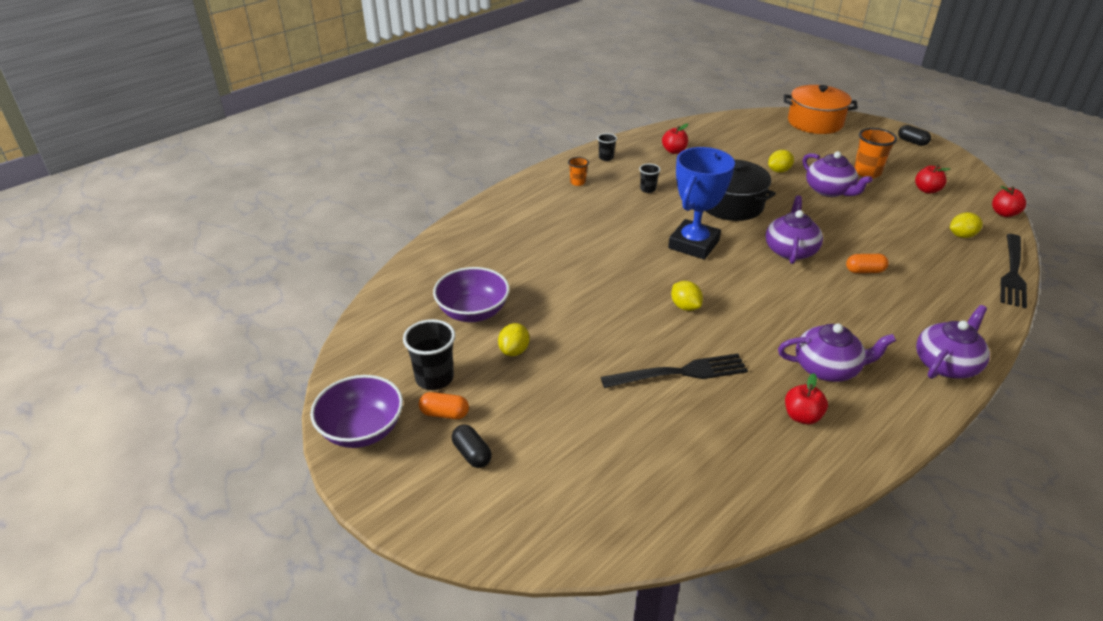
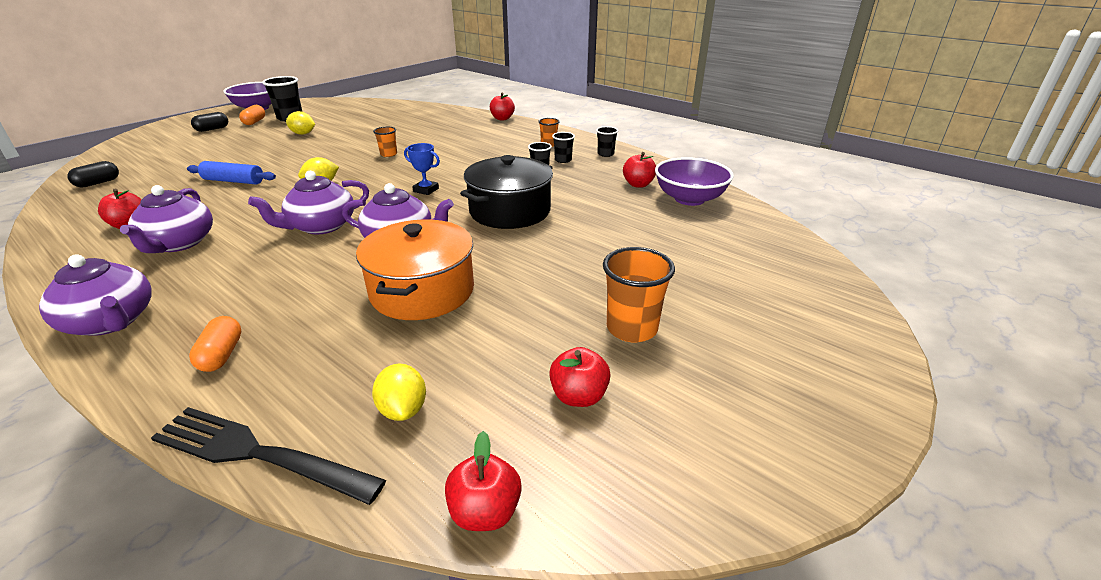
camera: 85 degrees right, 5 degrees down
(473, 312) = (355, 122): purple bowl -> purple bowl (689, 199)
(486, 206) = (502, 118): none -> red apple
(599, 273) = (388, 154): none -> orange cup
(620, 177) = (563, 160): none -> black cup
(680, 372) = (233, 181): black fork -> blue rolling pin
(693, 244) = (426, 190): blue trophy -> blue trophy, size x0.43
(779, 171) = (609, 247): yellow lemon -> none
(815, 122) = (814, 294): orange pot -> orange pot (422, 291)
(829, 190) = (557, 283): purple teapot -> purple teapot (321, 226)
(864, 271) = (336, 287): orange capsule -> orange capsule (221, 355)
(912, 142) = (813, 417): black capsule -> black capsule (98, 183)

